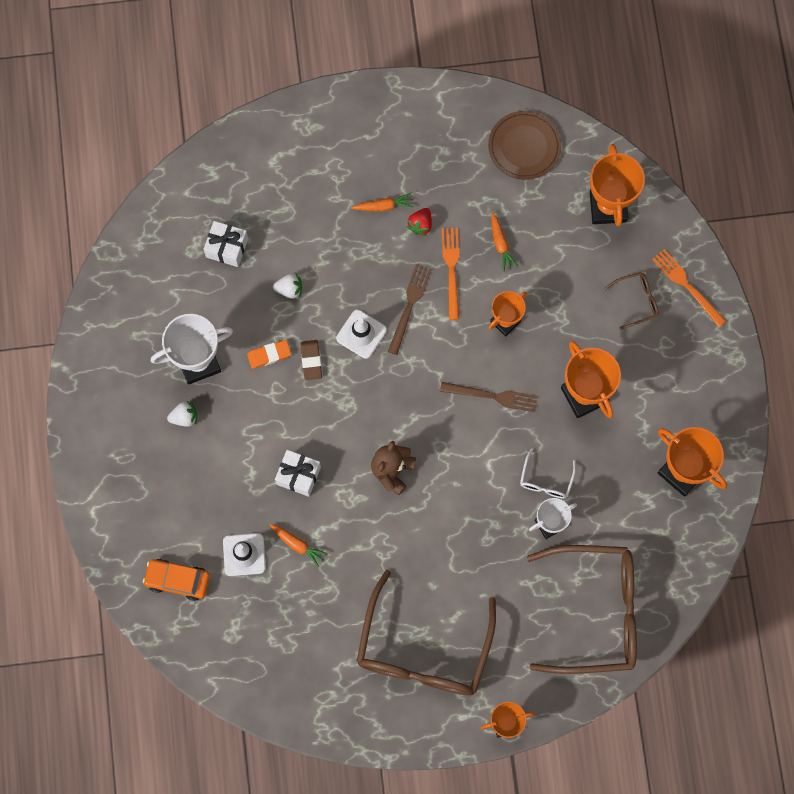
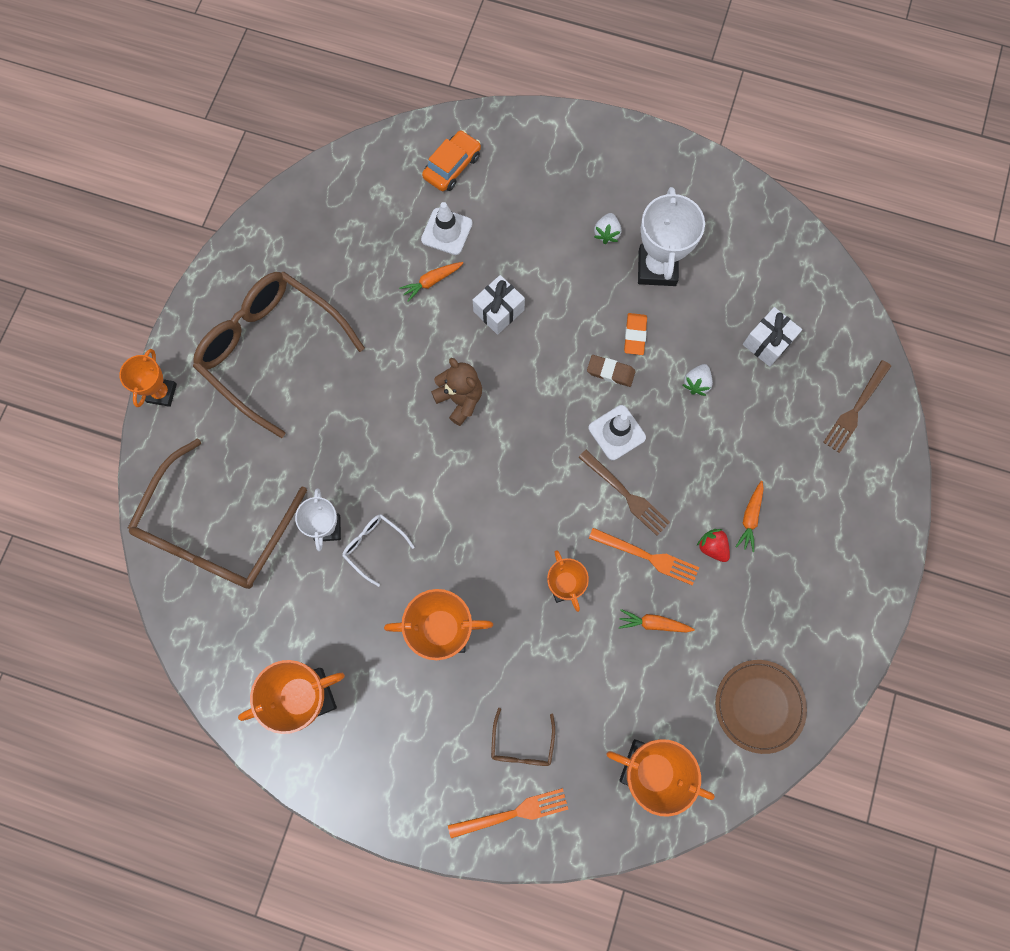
camera: 115 degrees right, 0 degrees up
(493, 396) = (488, 534): brown fork -> brown fork (856, 409)

